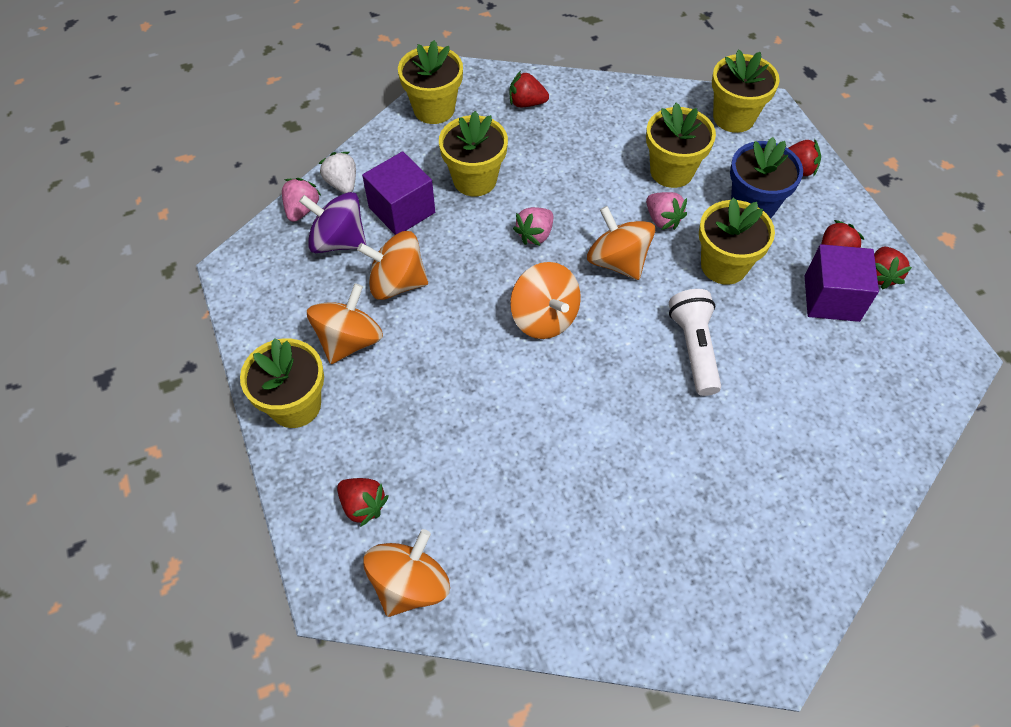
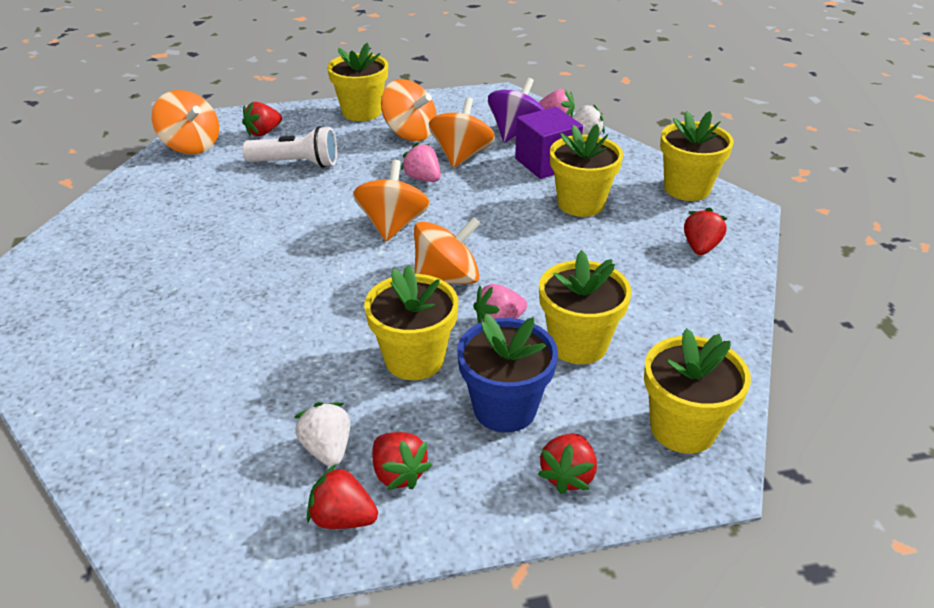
camera: 100 degrees right, 20 degrees down
(535, 235) = (498, 231): pink strawberry -> pink strawberry (423, 178)
(544, 317) = (393, 225): orange spinning top -> orange spinning top turned 120 degrees clockwise
(694, 348) = (312, 313): white flashlight -> white flashlight (296, 163)
(831, 298) = (327, 449): purple cube -> white strawberry

